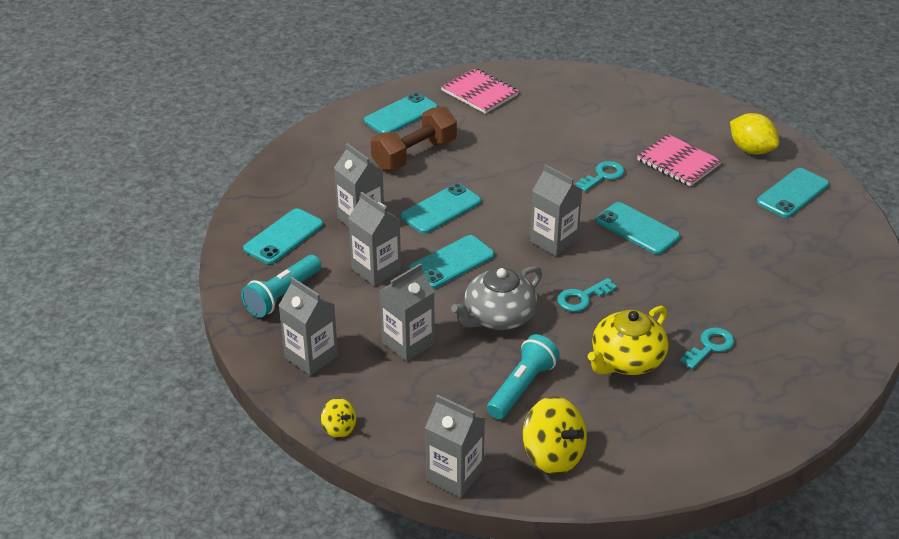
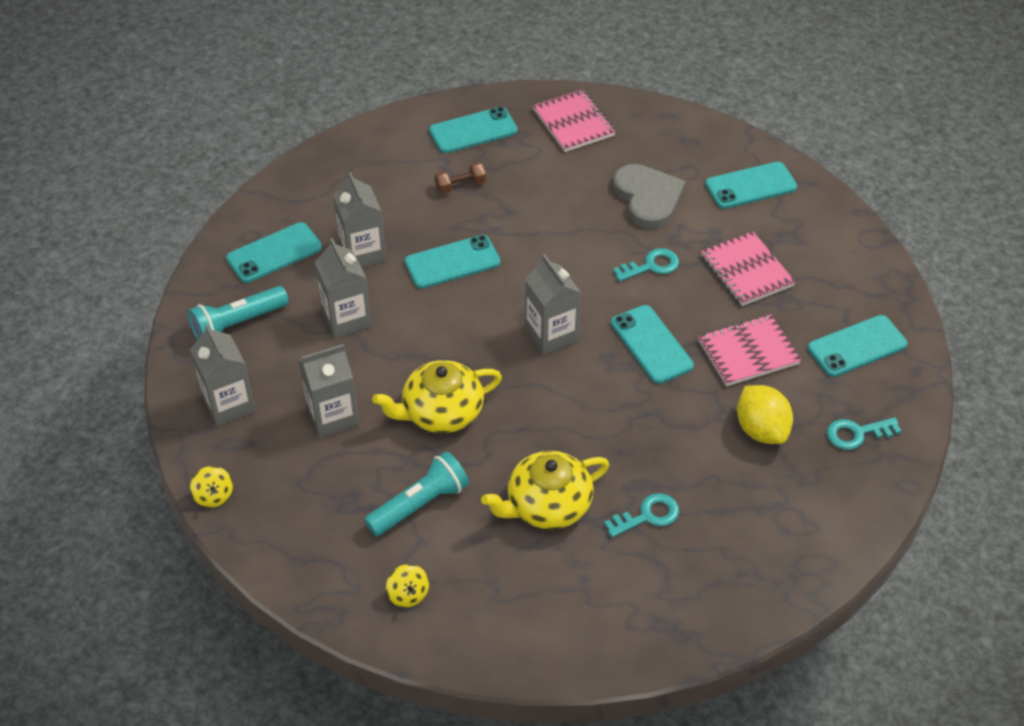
camera: 20 degrees right, 10 degrees up
(414, 155) = (460, 186): brown dumbbell -> brown dumbbell, size x0.49
(451, 262) = (428, 331): turquoise phone -> turquoise phone (750, 186)
(454, 475) = (297, 586): grey carton -> none
(498, 317) = (441, 412): grey teapot -> yellow teapot
(553, 455) = (408, 594): yellow spinning top -> yellow spinning top, size x0.53
(571, 131) = (648, 198): none -> grey heart
(582, 298) = (542, 414): turquoise key -> turquoise key (856, 434)
(715, 216) = (748, 352): none -> pink notebook
(751, 150) = (842, 276): yellow lemon -> yellow lemon (761, 430)

